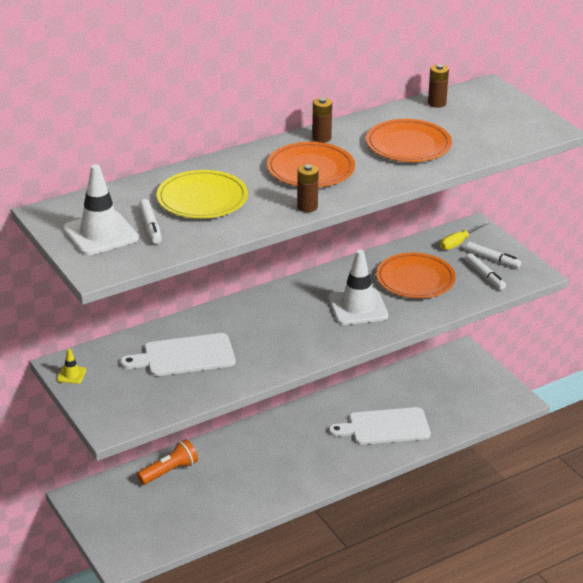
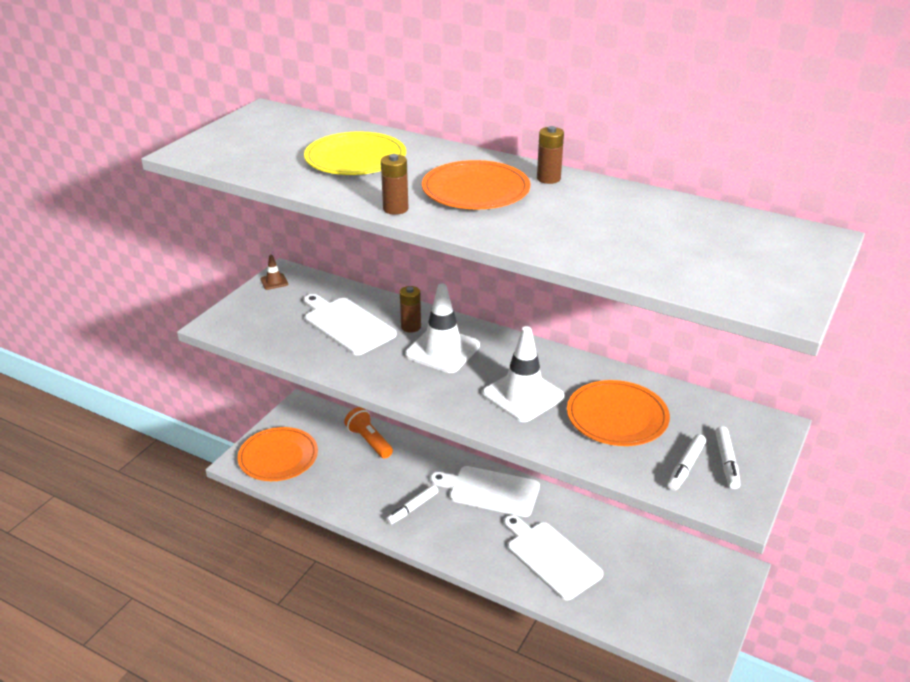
camera: 60 degrees right, 0 degrees up
(71, 375) = (274, 282): yellow traffic cone -> brown traffic cone
(100, 234) = (249, 137): white traffic cone -> white traffic cone (442, 350)
(150, 226) = (281, 152): white marker -> white marker (412, 508)
(169, 471) = (369, 441): orange flashlight -> orange flashlight turned 150 degrees counterclockwise
(291, 428) = (490, 491): none -> white cutting board
(408, 145) = (601, 226): orange plate -> orange plate (278, 457)
(437, 103) = (725, 217): brown battery -> brown battery (411, 327)
(459, 242) = (727, 424): yellow screwdriver -> none

